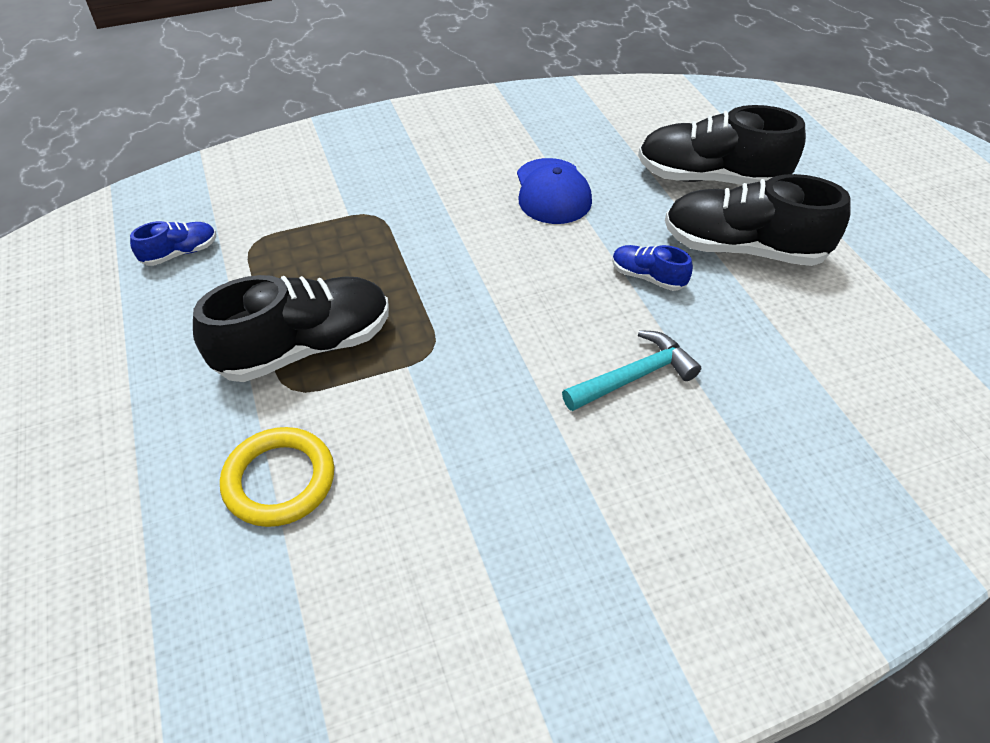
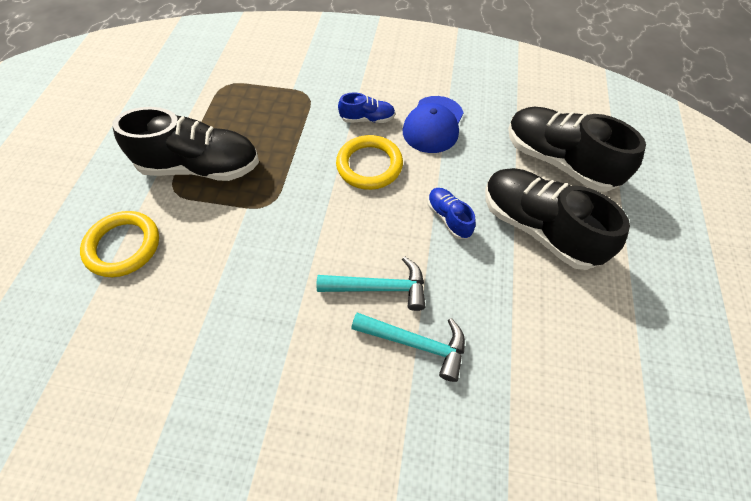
camera: 30 degrees right, 10 degrees up
(180, 253) = (183, 75): blue shoe -> blue shoe (367, 119)
(516, 260) = (369, 165): none -> yellow ring
(717, 411) = (415, 343): none -> turquoise hammer

